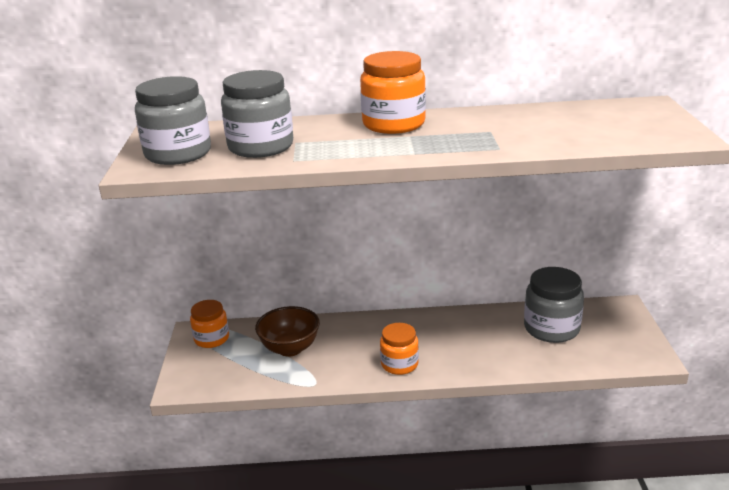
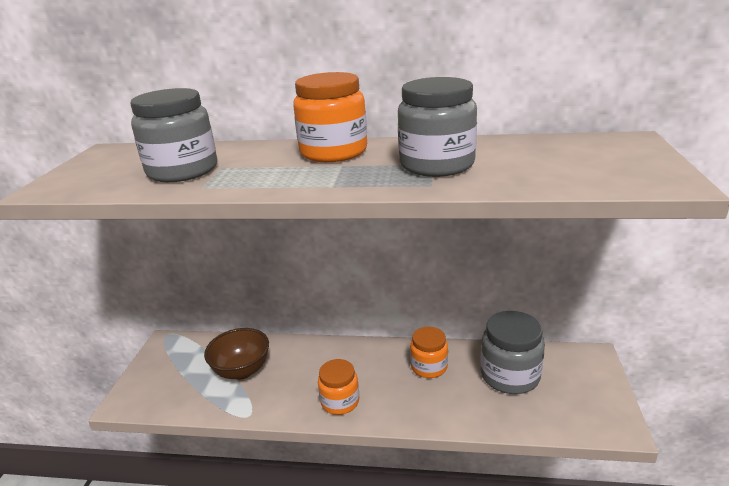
camera: 10 degrees right, 0 degrees up
(178, 154) = (99, 174): grey jar -> grey jar (437, 165)
(211, 339) = (176, 351): orange jar -> orange jar (429, 367)

